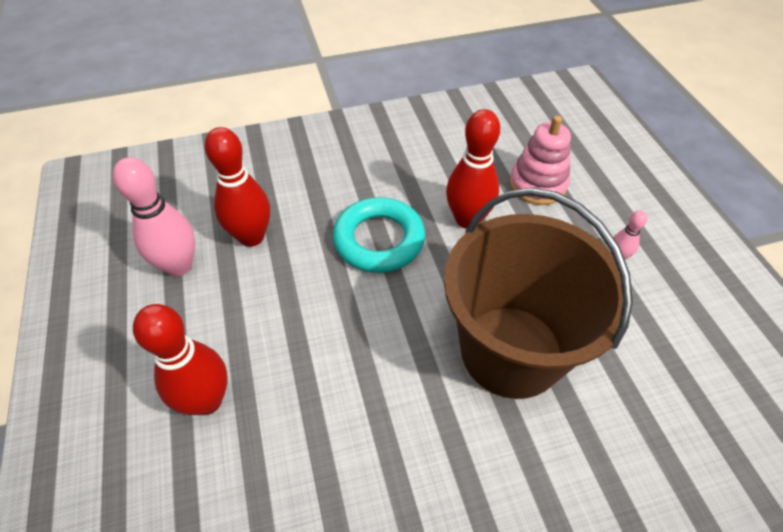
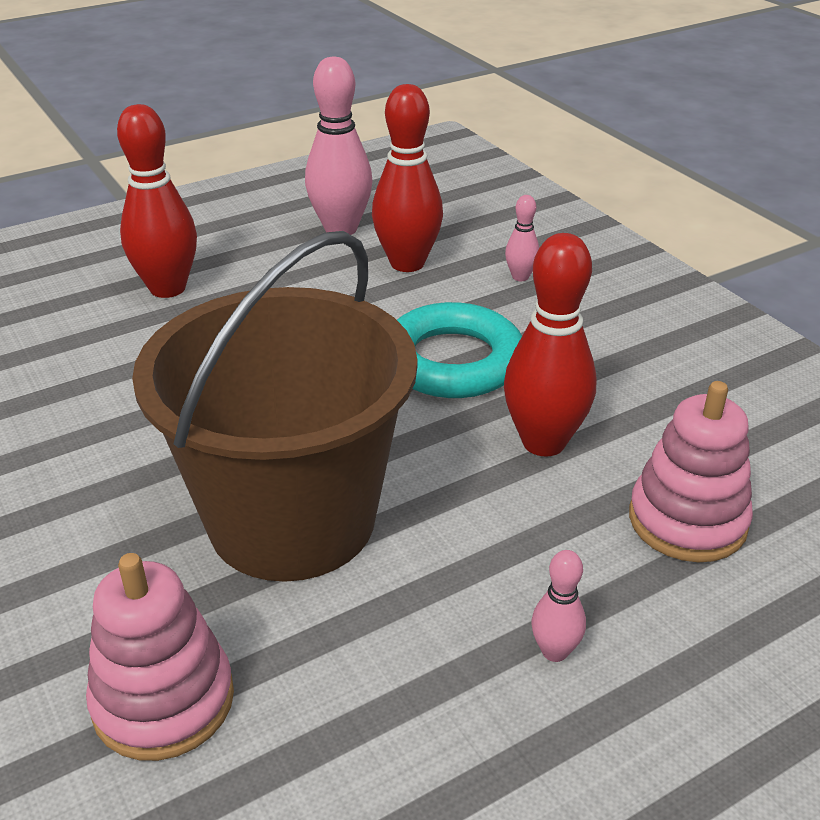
camera: 75 degrees right, 15 degrees down
(299, 184) = (520, 277): none -> pink bowling pin
(649, 435) = (163, 700): none -> pink stacking toy

